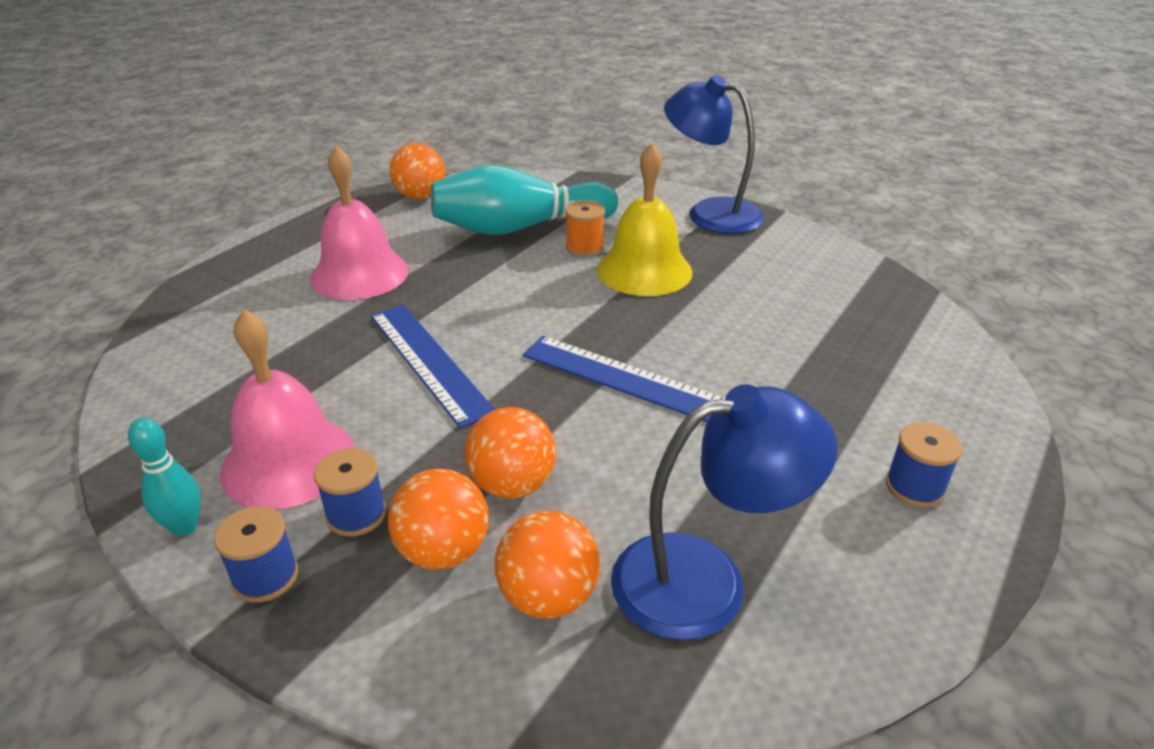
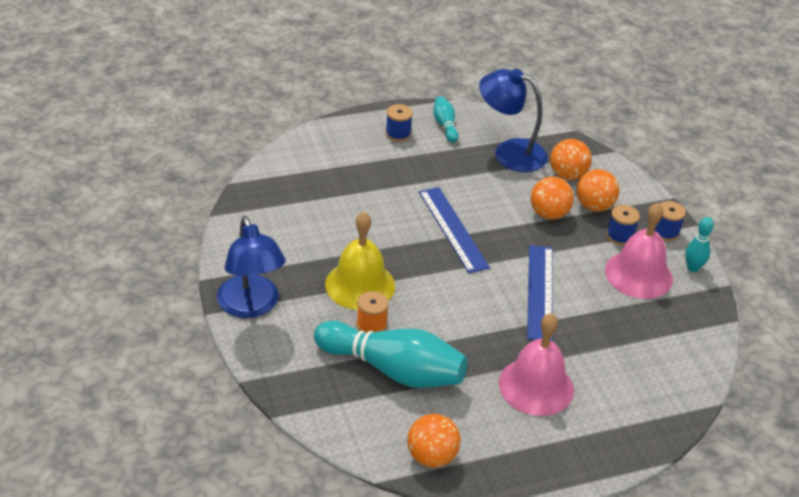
camera: 145 degrees left, 5 degrees up
(884, 564) = (445, 125): none -> turquoise bowling pin

